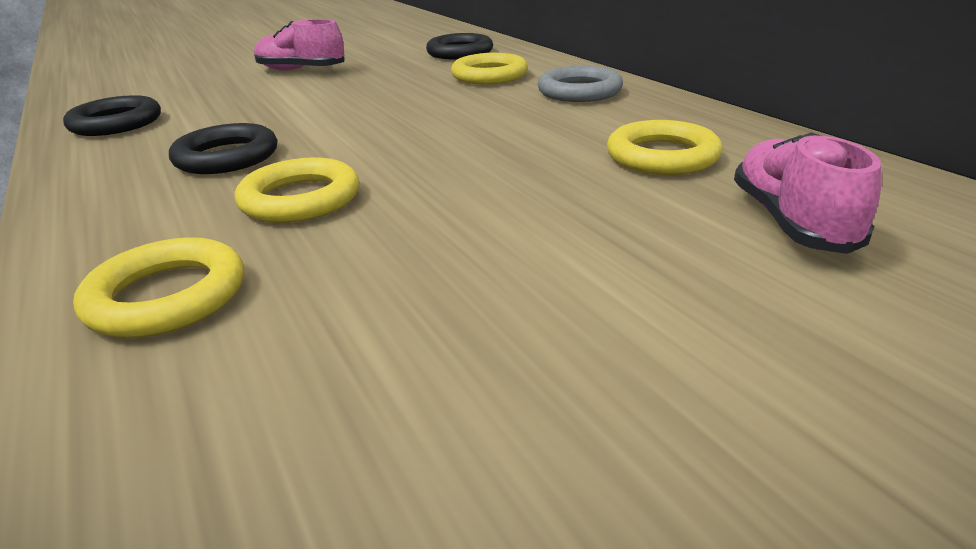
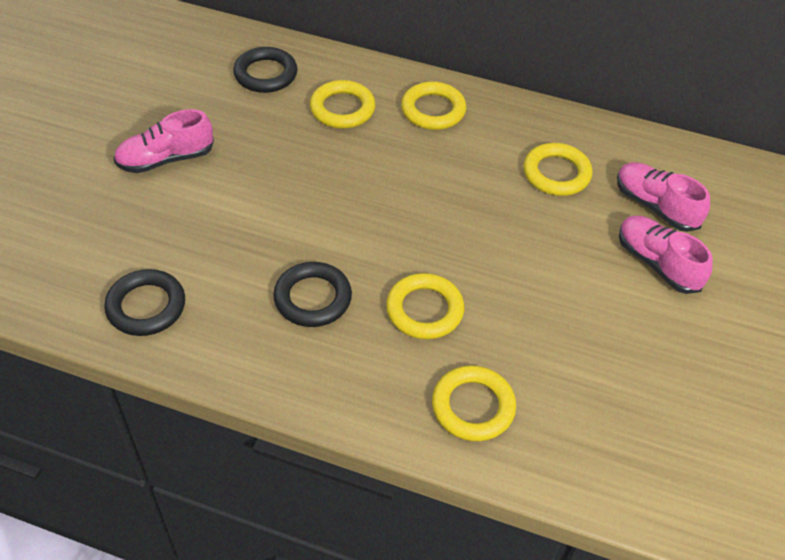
camera: 45 degrees left, 20 degrees up
(579, 91) = (433, 110): grey ring -> yellow ring
(707, 276) = (657, 263): none -> pink shoe

